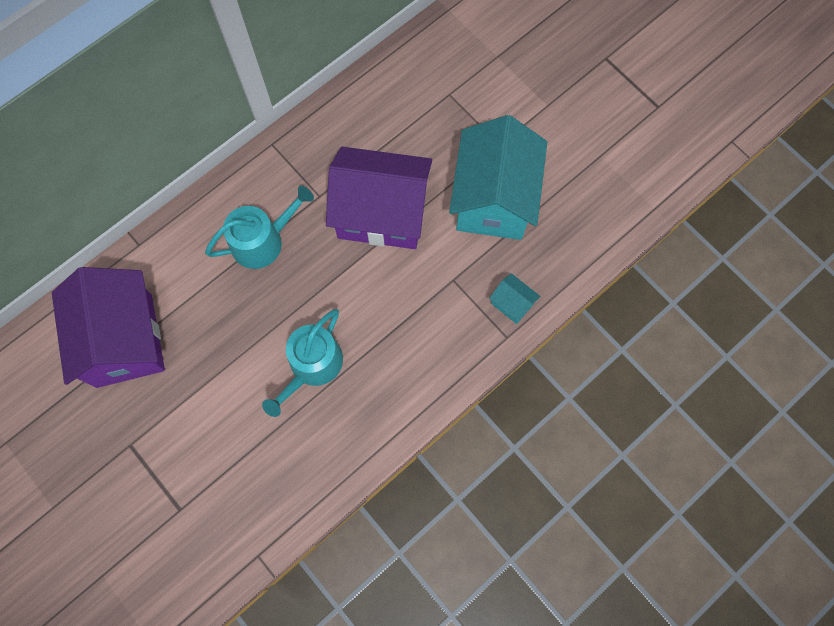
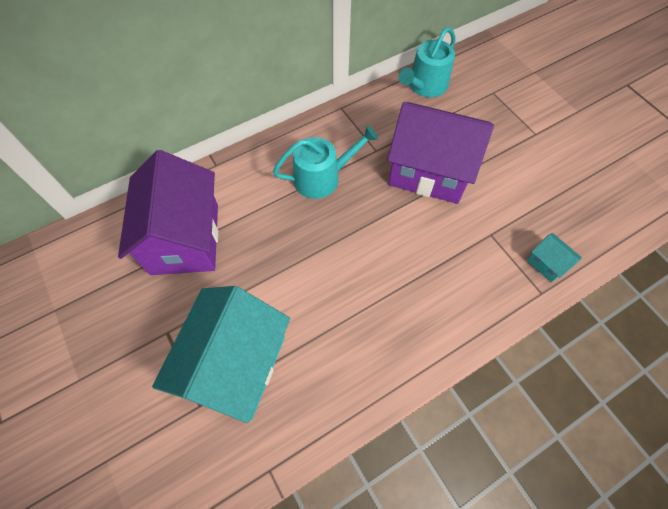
camera: 10 degrees right, 10 degrees down
(312, 366) = (351, 289): turquoise watering can -> turquoise watering can (425, 86)
(494, 199) = (530, 174): turquoise house -> turquoise house (236, 365)

